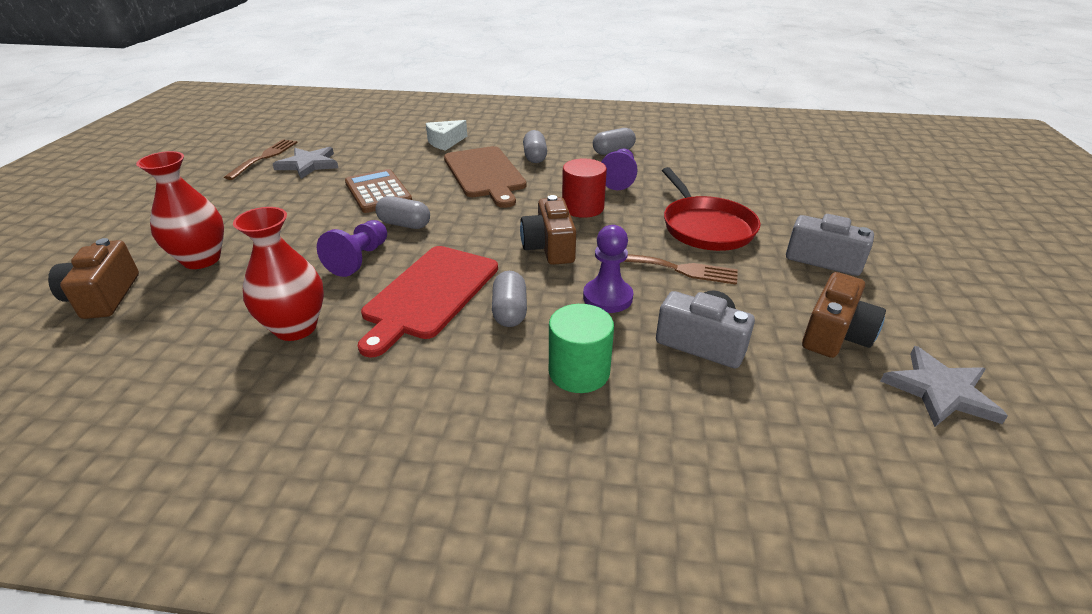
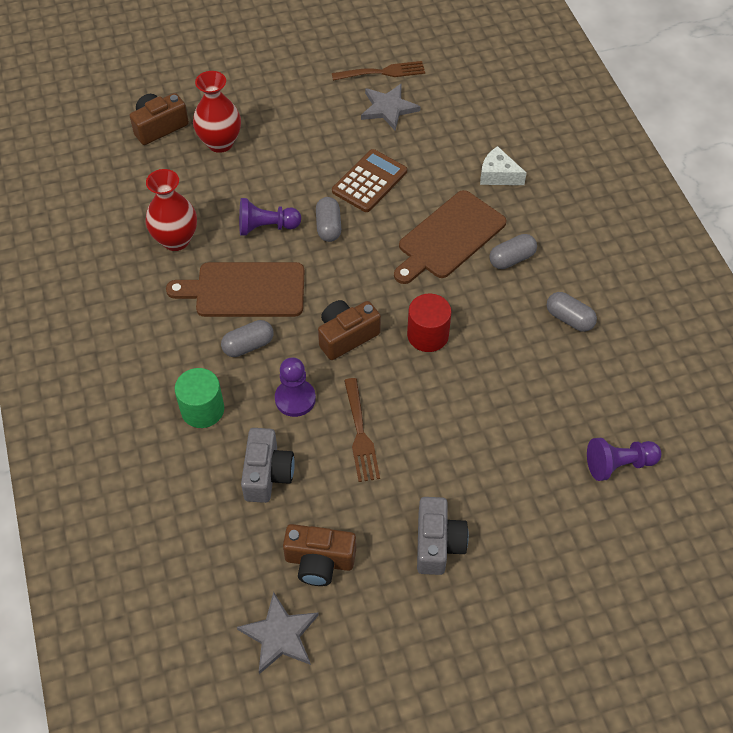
camera: 65 degrees right, 20 degrees up
(429, 294) = (245, 290): red cutting board -> brown cutting board
(619, 179) = (505, 344): purple pawn -> purple pawn (619, 464)
(706, 227) = (445, 440): red pan -> none

